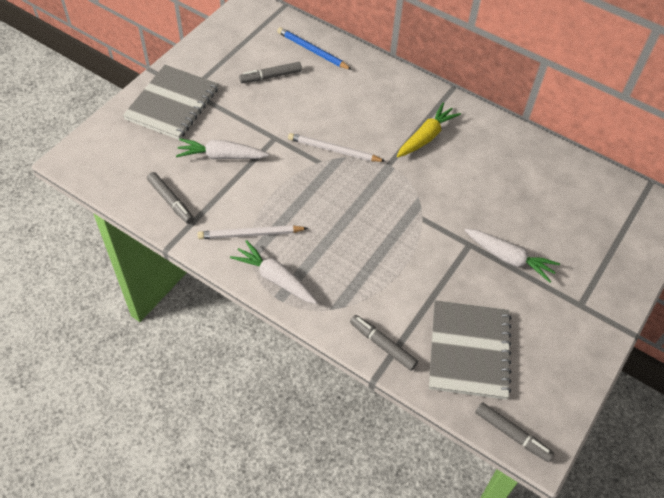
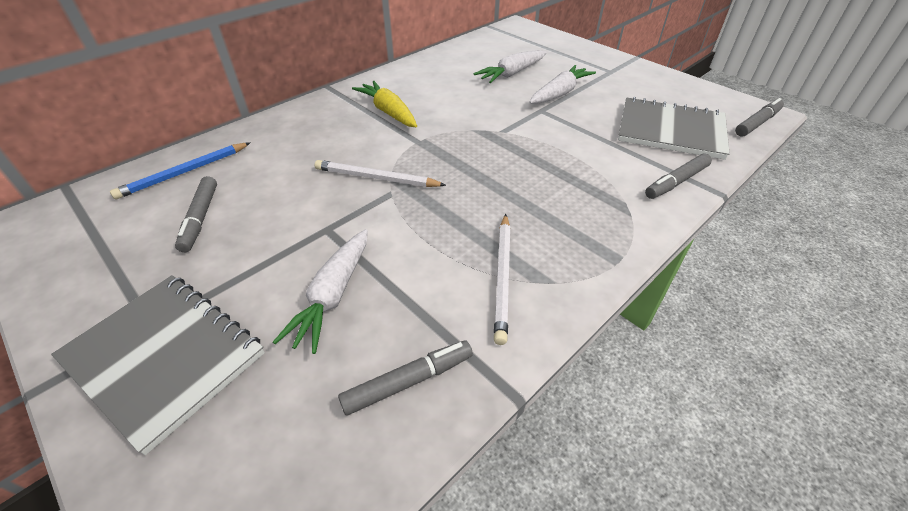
camera: 75 degrees left, 10 degrees down
(275, 278) = (584, 260): white carrot -> white carrot (511, 74)
(334, 150) = (377, 178): white pencil -> white pencil turned 75 degrees clockwise

